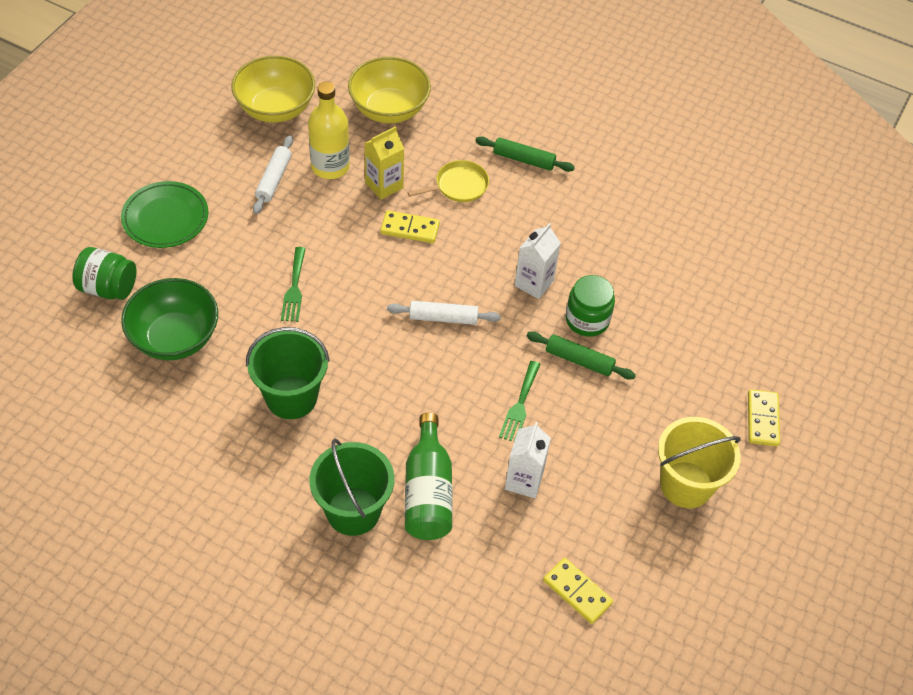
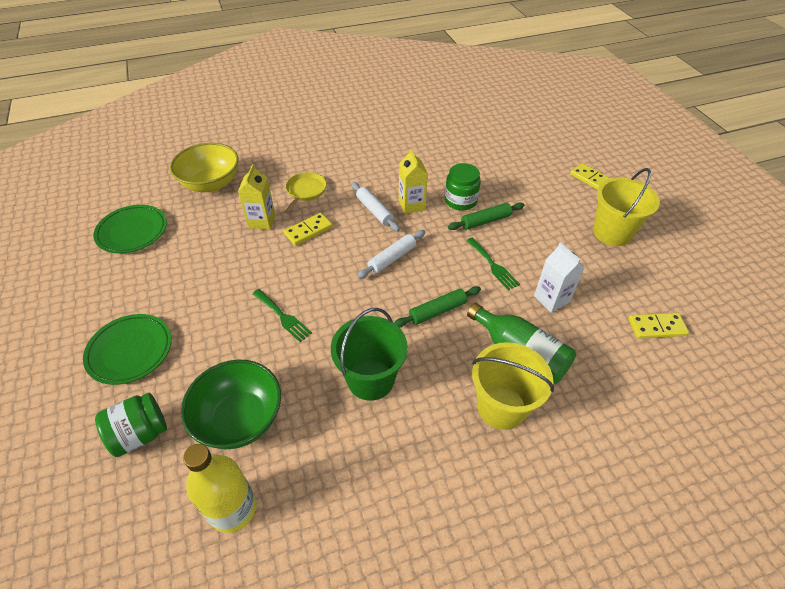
camera: 45 degrees left, 5 degrees down
(273, 179) = (184, 269): white rolling pin -> white rolling pin (374, 211)
(275, 109) = (132, 232): yellow bowl -> green plate
(330, 166) = (213, 236): yellow bottle -> yellow bottle (233, 509)
(353, 511) = (501, 407): green bucket -> yellow bucket
(524, 159) = (322, 156): green rolling pin -> green rolling pin (437, 311)
(534, 283) = (411, 205): white carton -> yellow carton

